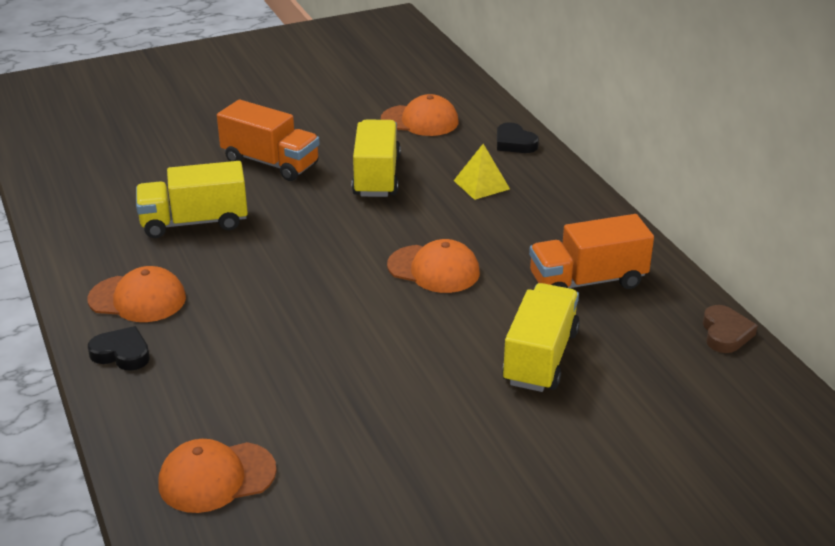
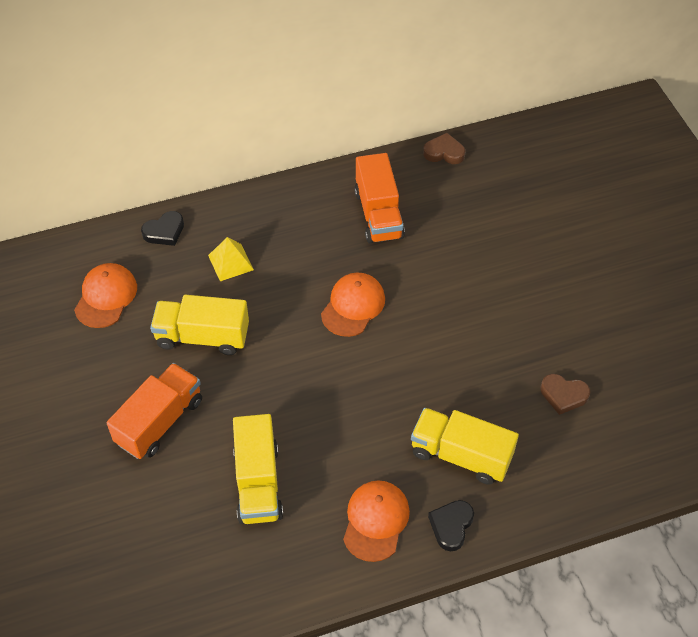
camera: 85 degrees left, 20 degrees up
(216, 477) = (591, 450): orange cap -> none
(307, 451) = (563, 395): none -> brown heart
(540, 357) = (466, 254): yellow truck -> yellow truck (461, 455)

